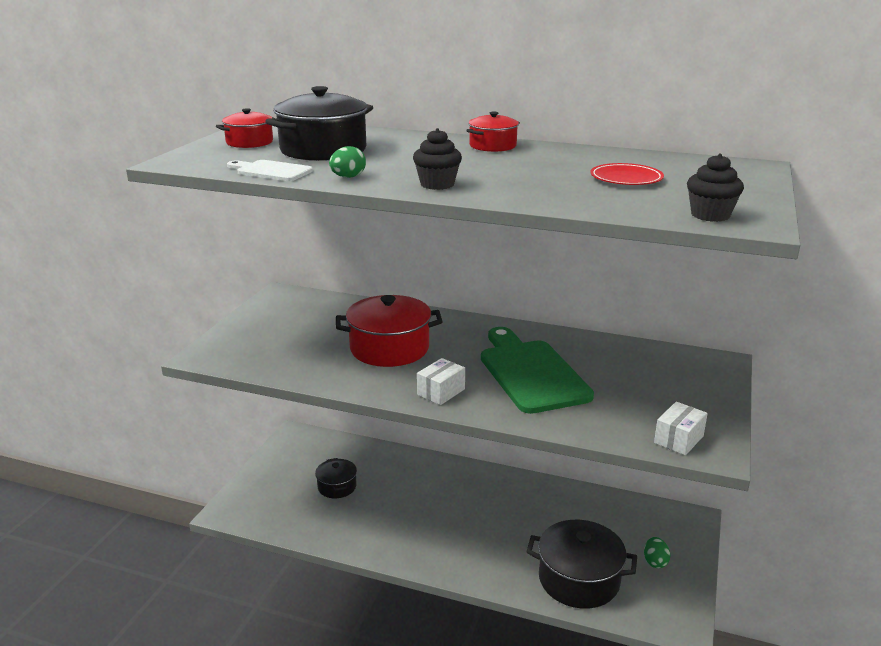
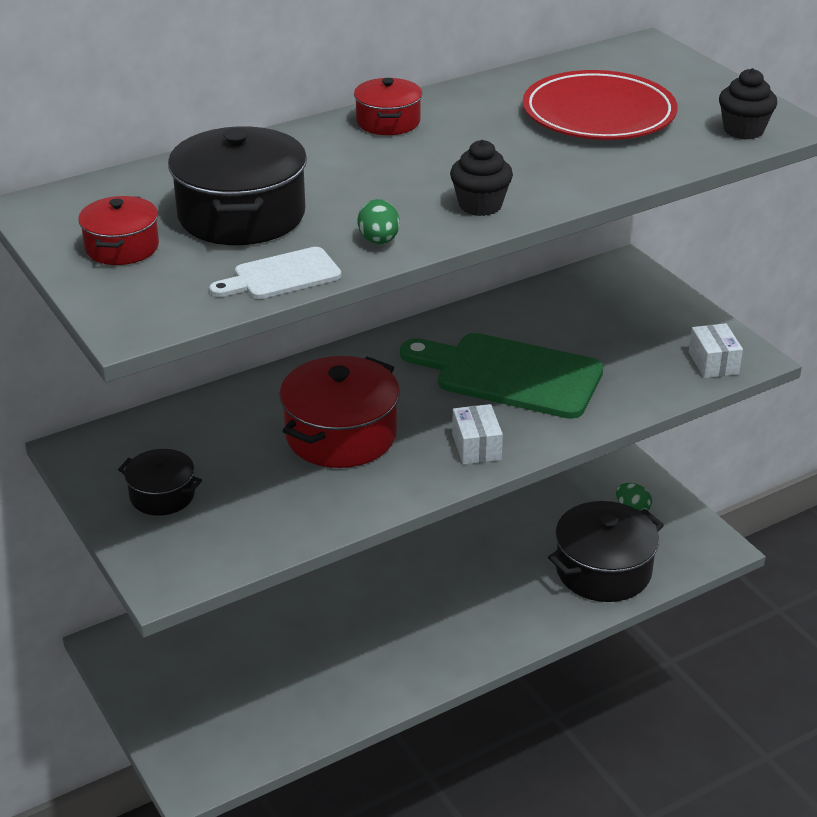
camera: 50 degrees left, 10 degrees up
(337, 486) = (262, 660): black pot -> black pot (162, 495)
(626, 178) = (598, 114): red plate -> red plate, size x1.81

